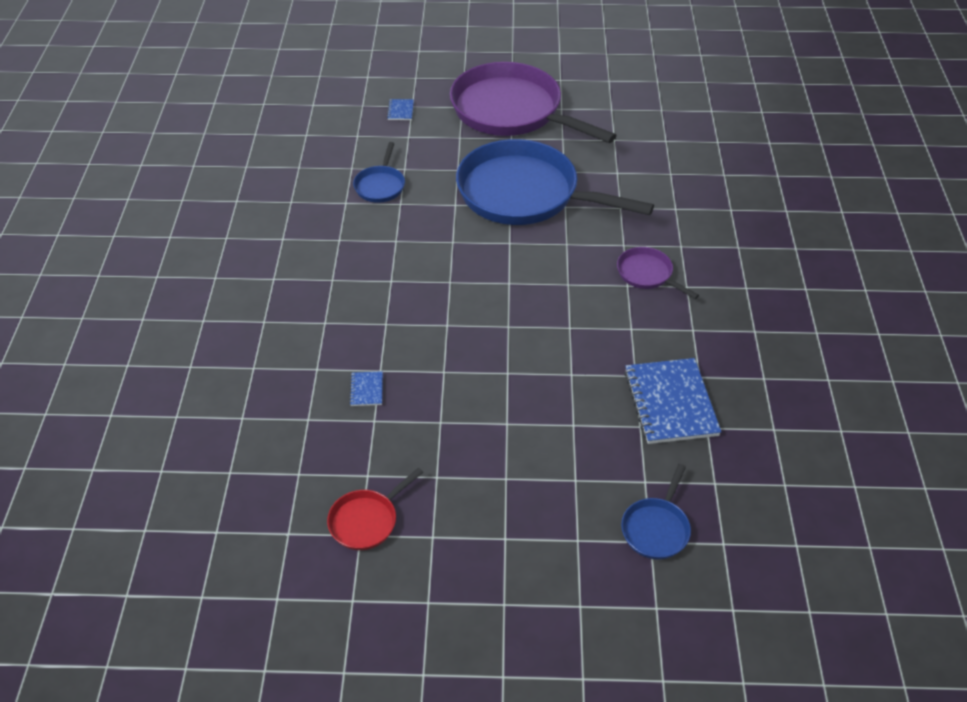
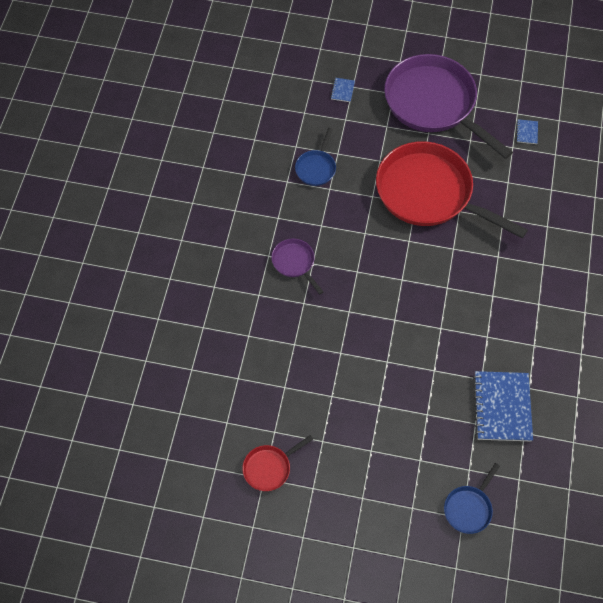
camera: 10 degrees right, 15 degrees up
(366, 390) = (282, 360): blue notebook -> blue notebook (527, 132)
(525, 194) = (429, 193): blue pan -> red pan
(647, 274) = (510, 287): purple pan -> purple pan (295, 263)

